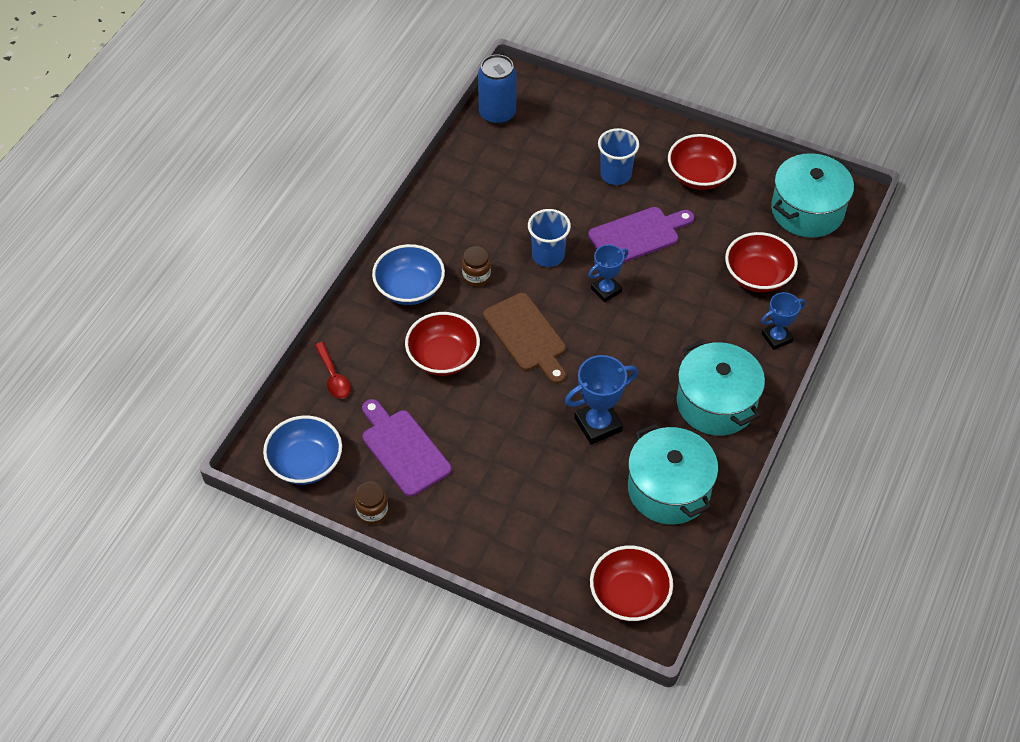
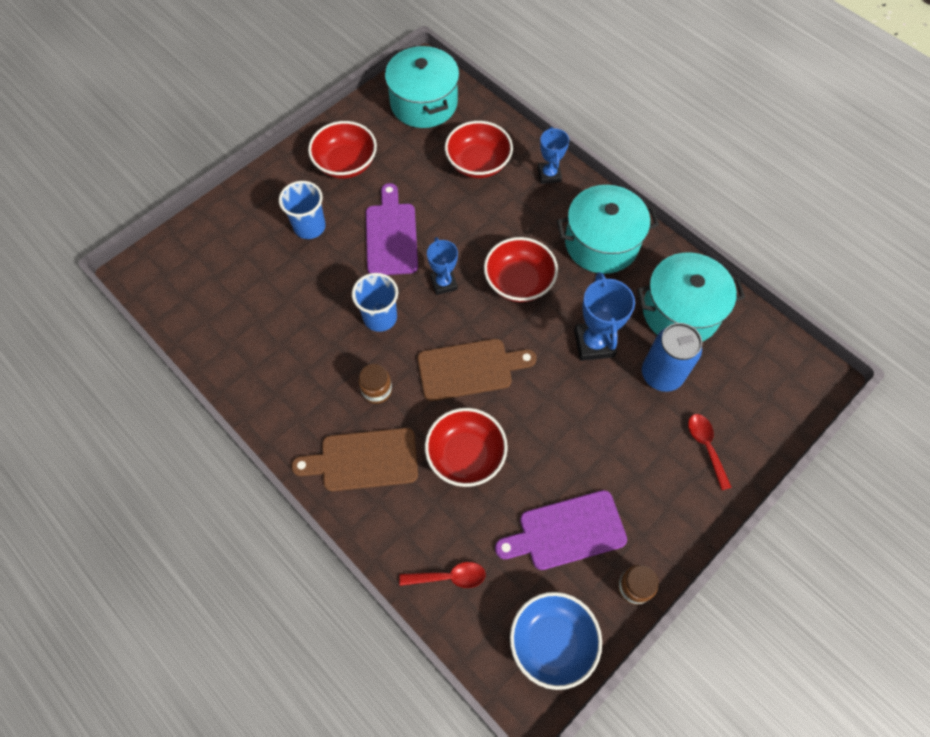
camera: 70 degrees left, 10 degrees up
(410, 288) = (364, 460): blue bowl -> brown cutting board
(497, 114) = (174, 301): blue can -> blue can (661, 374)
(529, 541) = (706, 446): none -> red spoon
(629, 596) = (782, 382): red bowl -> red bowl (519, 282)

